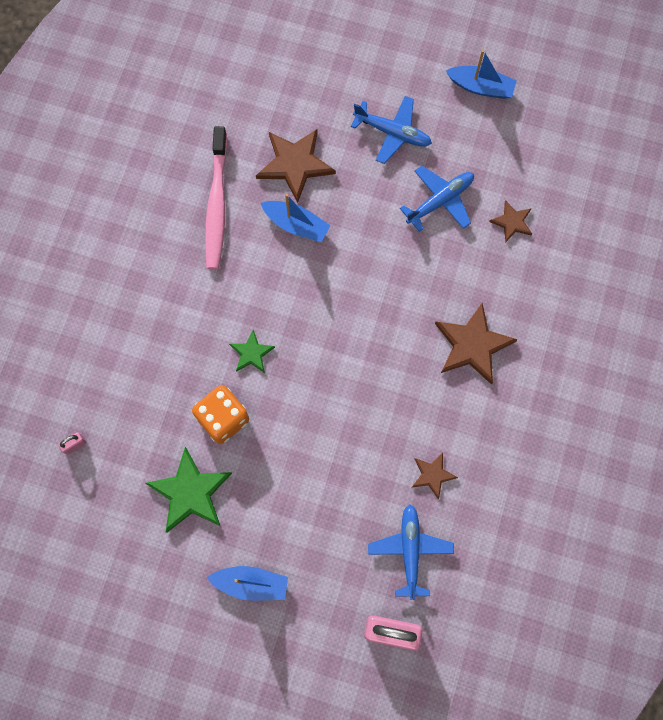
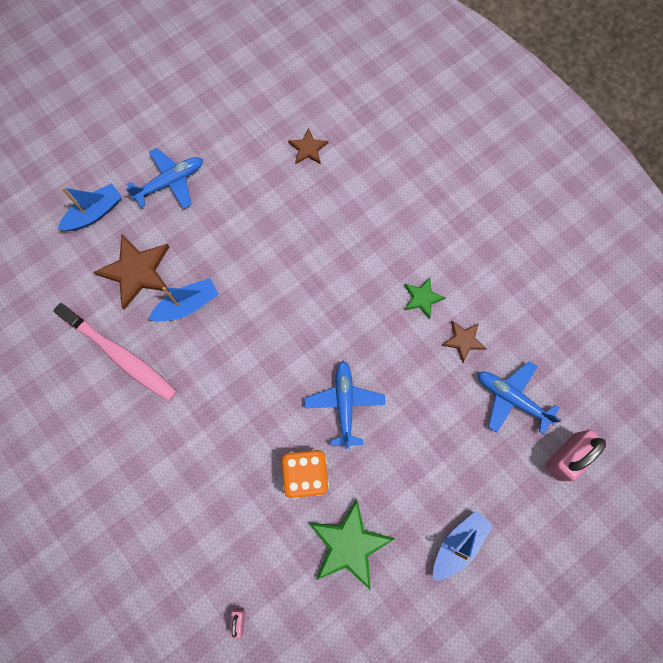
camera: 55 degrees left, 0 degrees up
(251, 353) = (267, 413): green star -> green star (422, 298)
(440, 201) = (252, 186): blue plane -> blue plane (344, 404)
(472, 345) = (382, 242): brown star -> none
(480, 87) = (186, 97): blue boat -> blue boat (94, 213)

